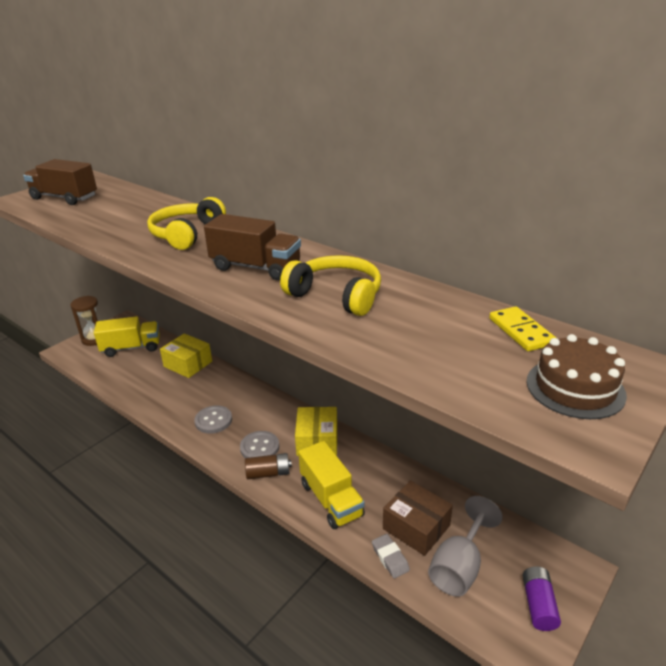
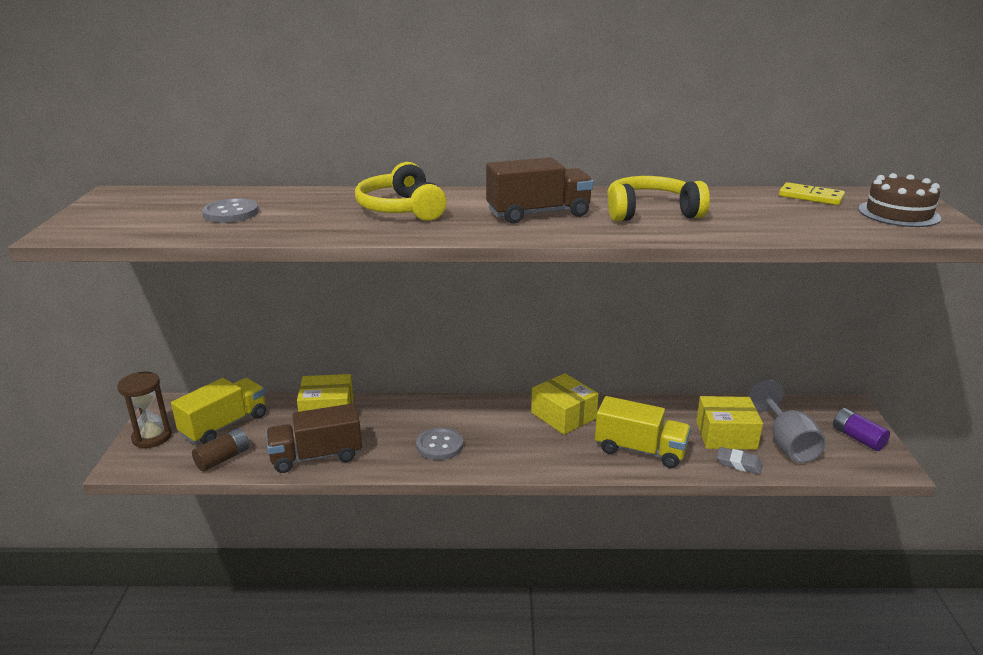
camera: 40 degrees left, 5 degrees down
(64, 198) = (142, 216): brown truck -> brown truck (316, 456)
(259, 447) = (520, 444): grey button -> grey button (231, 213)
(268, 473) = (560, 459): brown battery -> brown battery (223, 458)
(416, 527) = (726, 435): brown box -> yellow box

